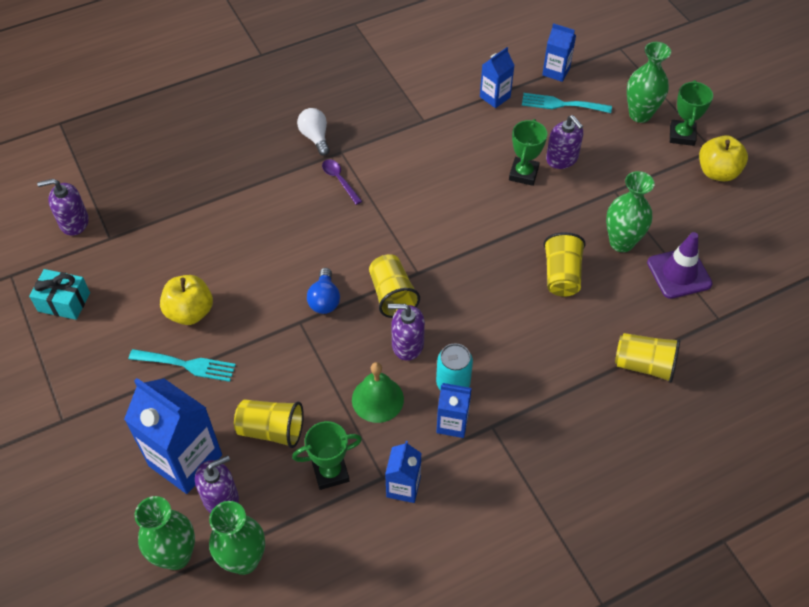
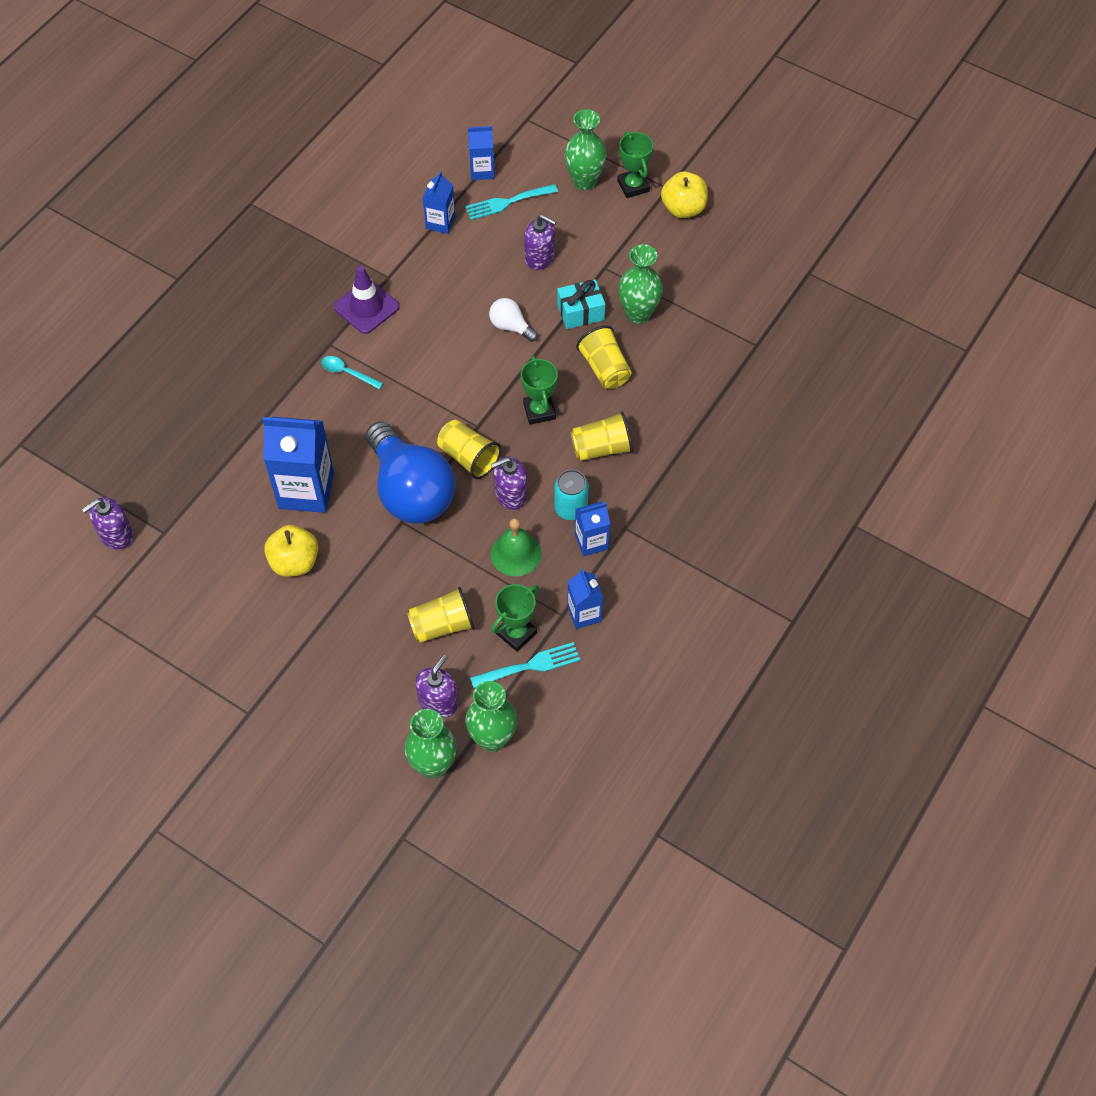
camera: 30 degrees left, 5 degrees up
(64, 302) = (166, 612): turquoise gift -> turquoise gift (580, 312)
(185, 460) = (385, 688): blue carton -> blue carton (306, 490)
(187, 365) = (327, 609): turquoise fork -> turquoise fork (530, 665)
(315, 137) = (294, 341): white light bulb -> white light bulb (511, 327)
(324, 300) = (411, 491): blue light bulb -> blue light bulb, size x2.28
(339, 180) = (347, 373): purple spoon -> turquoise spoon
(523, 174) = (514, 288): green trophy -> green trophy (539, 411)
(644, 365) = (718, 414): yellow cup -> yellow cup (601, 448)
(679, 273) = (702, 319): purple traffic cone -> purple traffic cone (366, 307)

